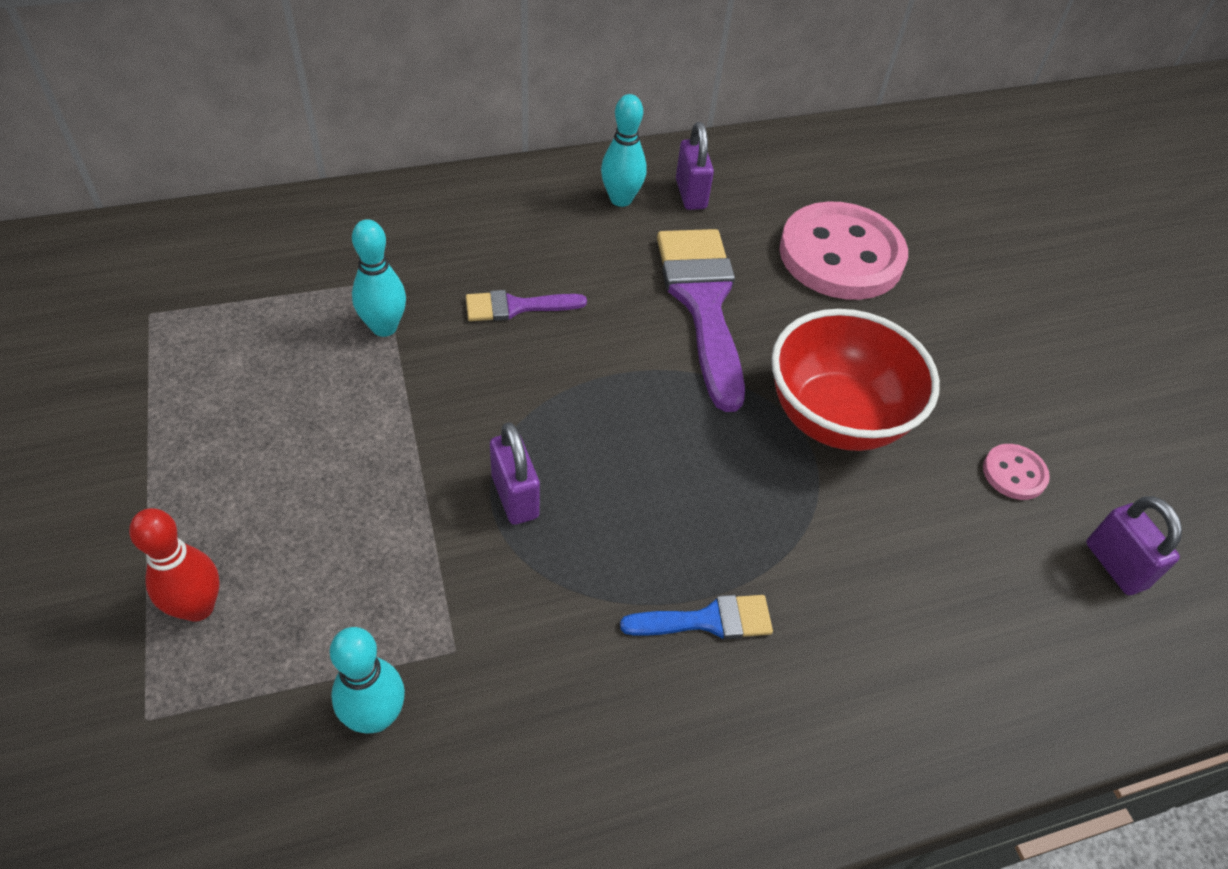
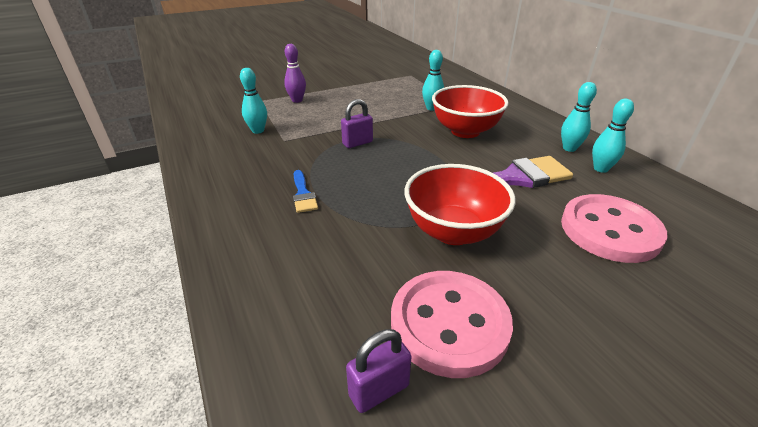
camera: 85 degrees right, 15 degrees down
(198, 607) = (297, 100): red bowling pin -> purple bowling pin
(516, 307) = (465, 131): purple brush -> red bowl
(691, 194) = (600, 169): purple padlock -> turquoise bowling pin
(1014, 473) = (449, 324): pink button -> pink button, size x2.35

